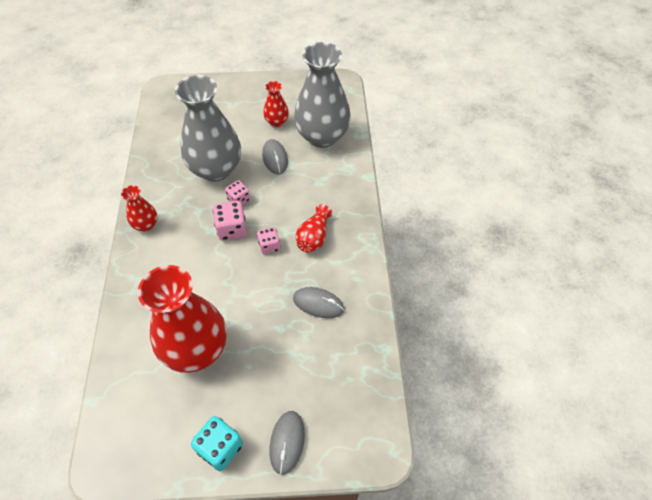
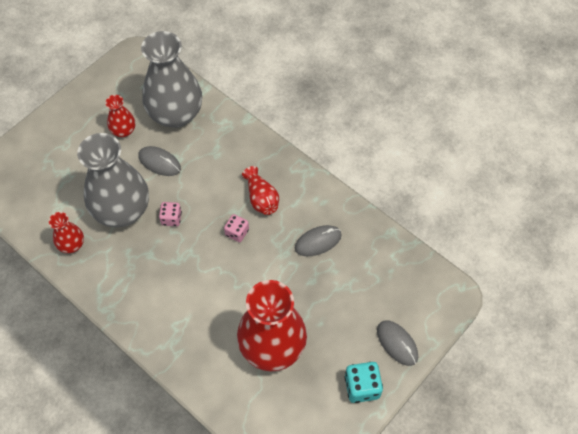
camera: 45 degrees left, 5 degrees up
(146, 225) = (121, 301): red vase -> red vase (72, 244)
(232, 229) = (194, 245): pink dice -> none

